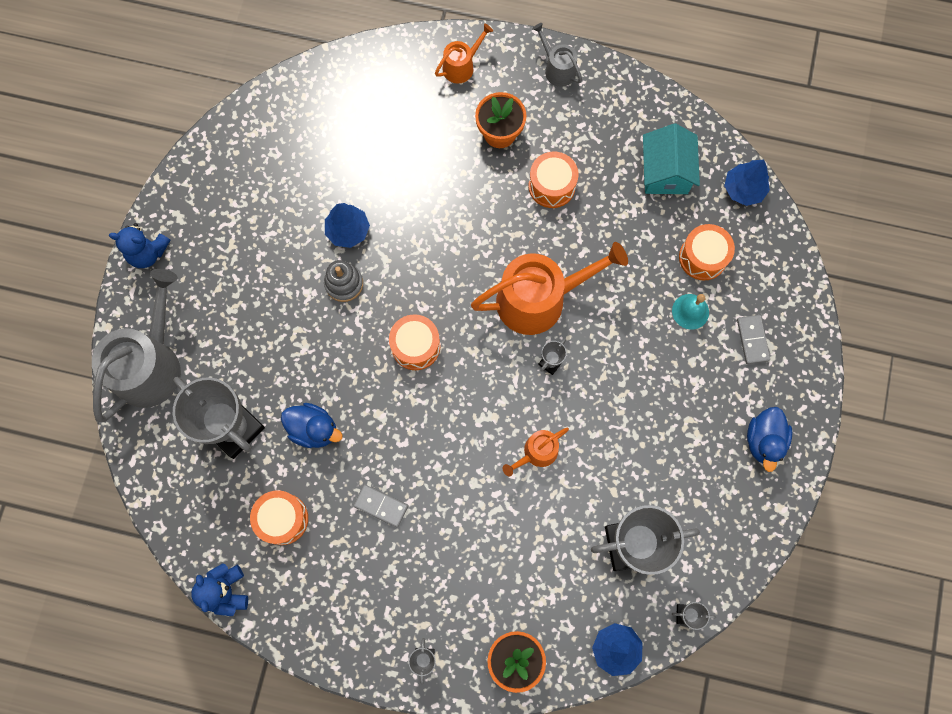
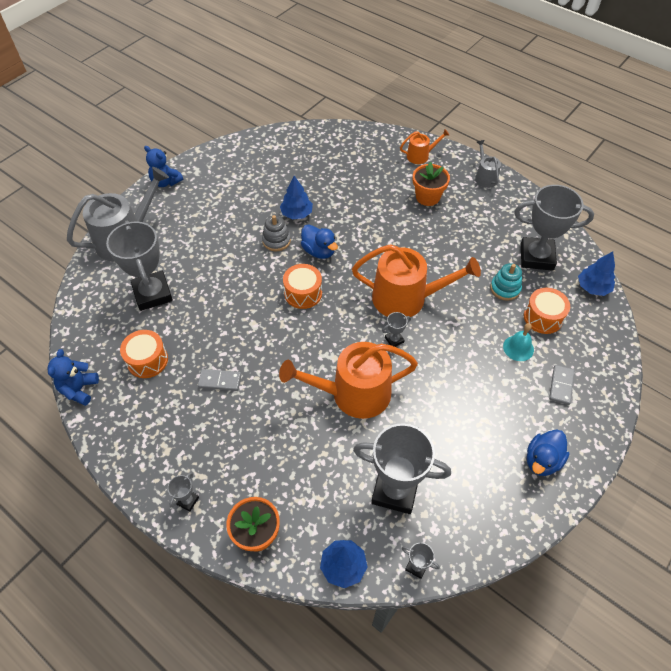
camera: 25 degrees right, 20 degrees down
(314, 429) = (204, 315): blue duck -> blue duck (319, 251)
(381, 506) = (220, 381): grey domino -> grey domino turned 45 degrees counterclockwise
(537, 453) = (353, 394): orange watering can -> orange watering can, size x2.03
(551, 186) = (449, 237): orange drum -> none
(646, 235) = (505, 288): none -> turquoise stacking toy
(665, 172) = (536, 257): turquoise house -> grey trophy

